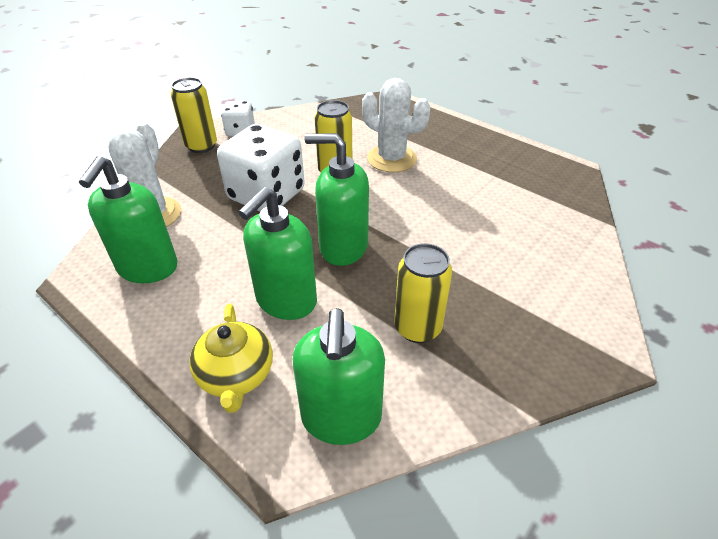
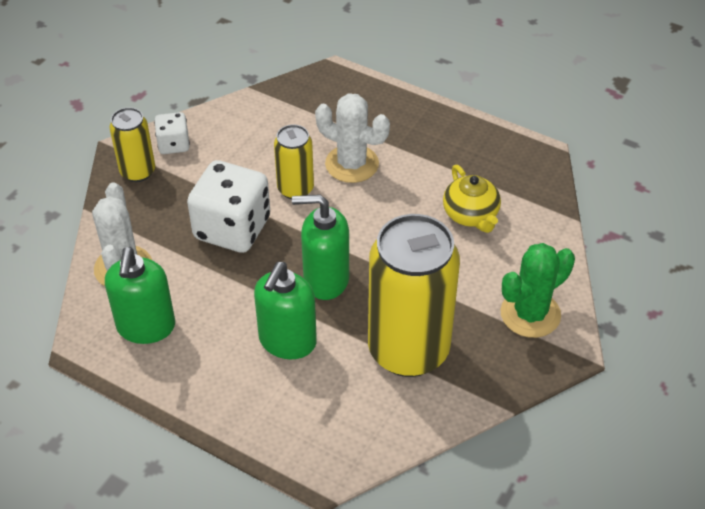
camera: 10 degrees left, 5 degrees up
(236, 376) = (266, 413): yellow teapot -> yellow teapot (471, 215)
(341, 418) = (360, 433): green soap dispenser -> none
(417, 328) = (408, 350): yellow can -> yellow can, size x1.98
(562, 308) = (530, 314): none -> green cactus

